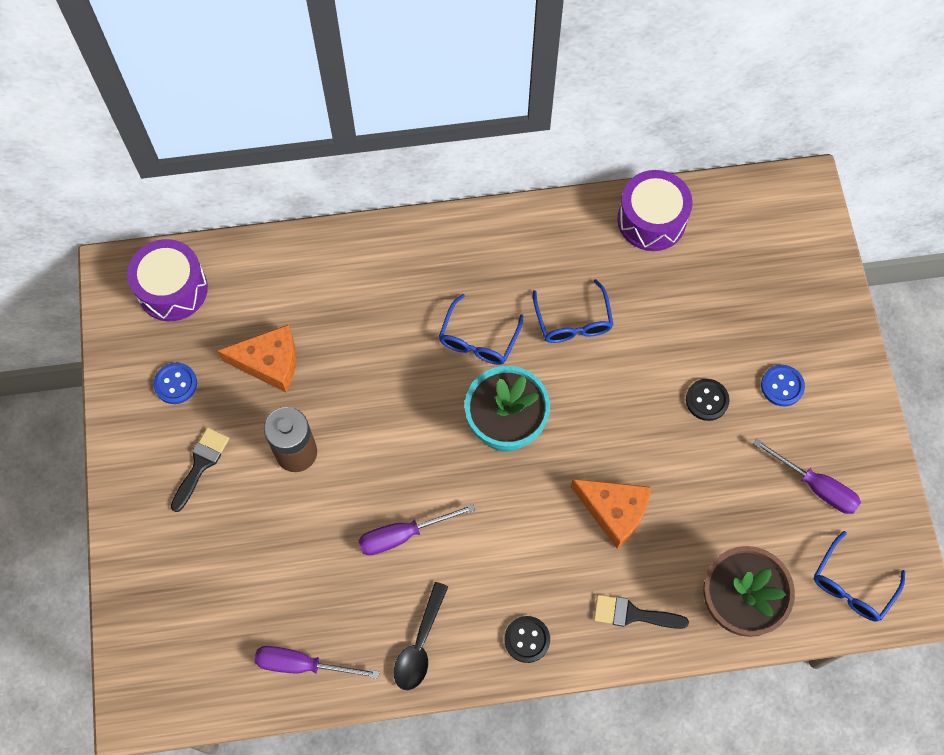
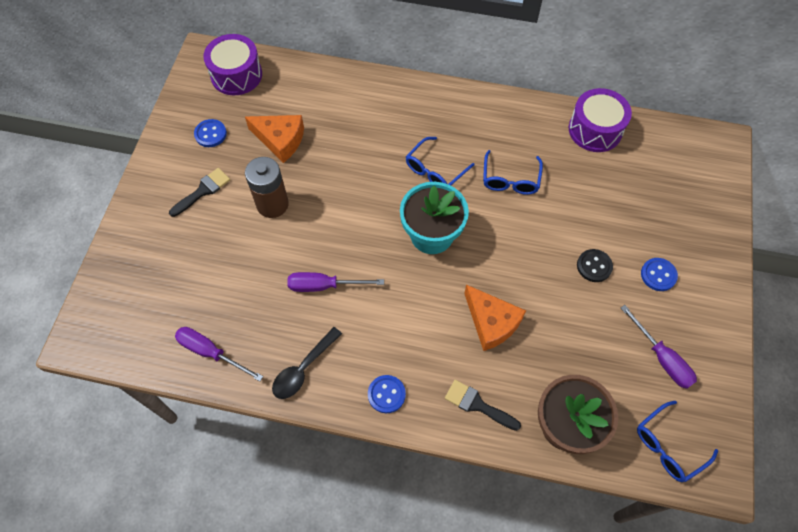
camera: 20 degrees right, 5 degrees down
(527, 639) = (386, 394): black button -> blue button

